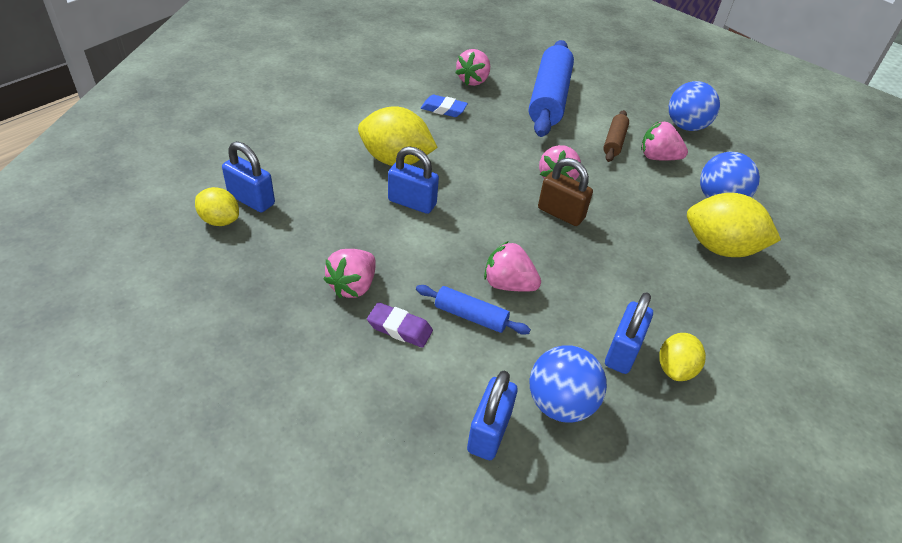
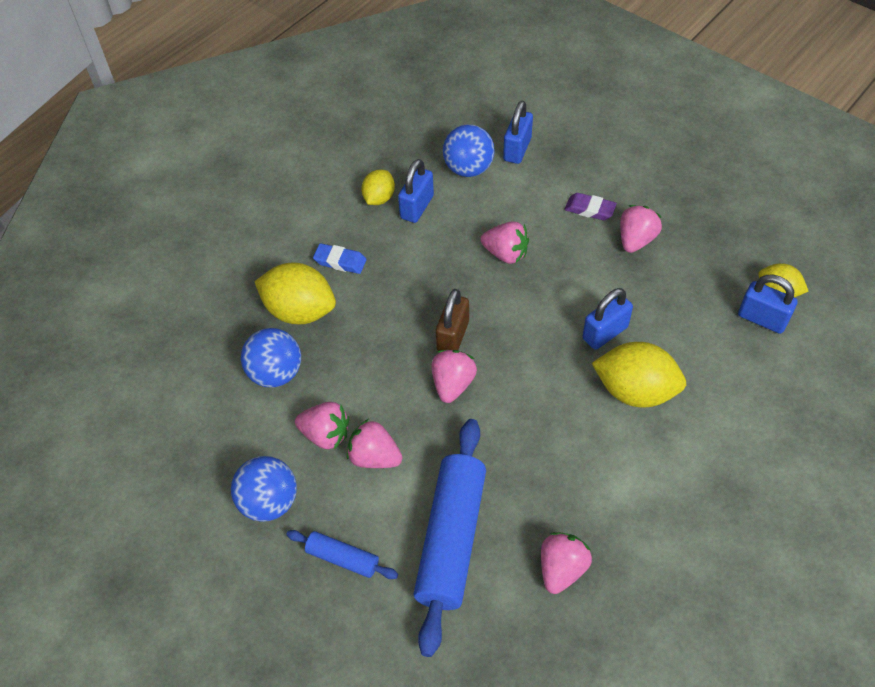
camera: 175 degrees left, 10 degrees up
(412, 202) = (605, 333): blue padlock -> blue padlock turned 60 degrees counterclockwise
(443, 109) = (595, 493): blue eraser -> blue eraser (340, 261)
(470, 316) = (536, 224): blue rolling pin -> blue rolling pin (343, 558)
(561, 213) = (453, 336): brown padlock -> brown padlock turned 75 degrees clockwise
(614, 142) = (374, 457): brown rolling pin -> pink strawberry

